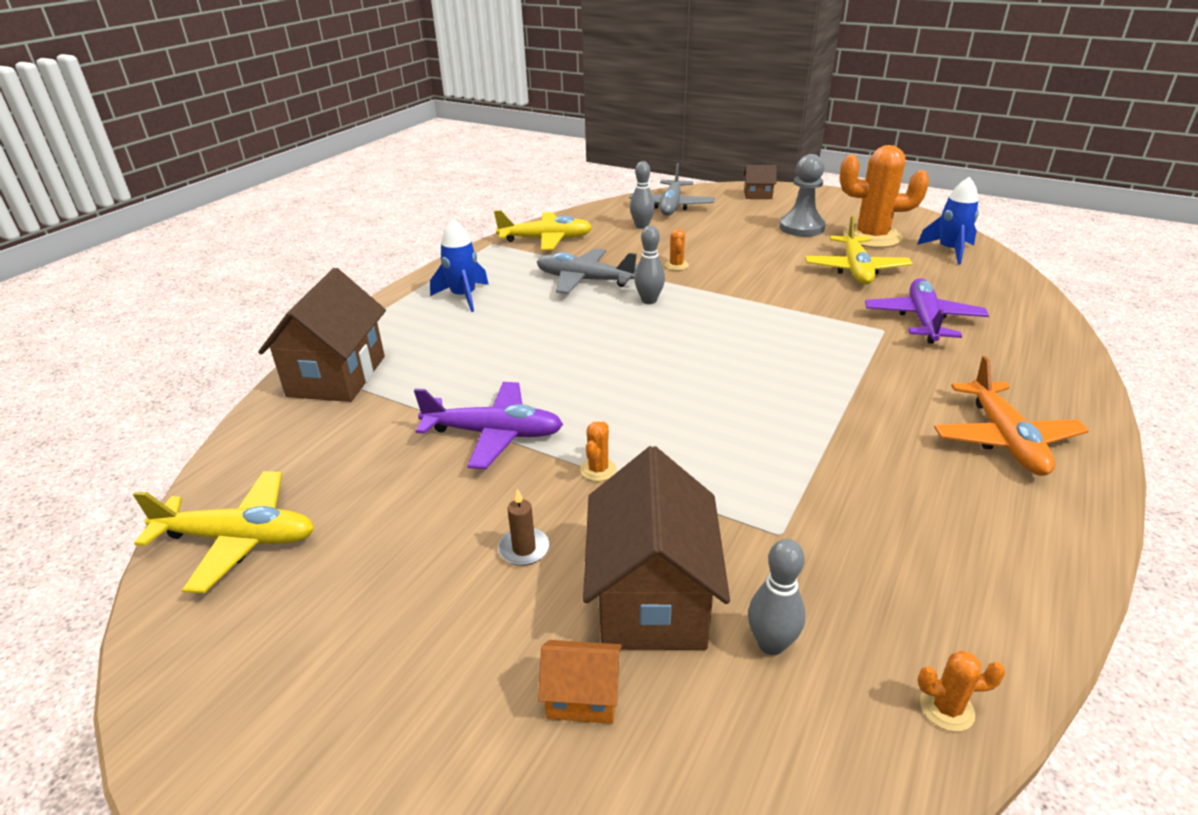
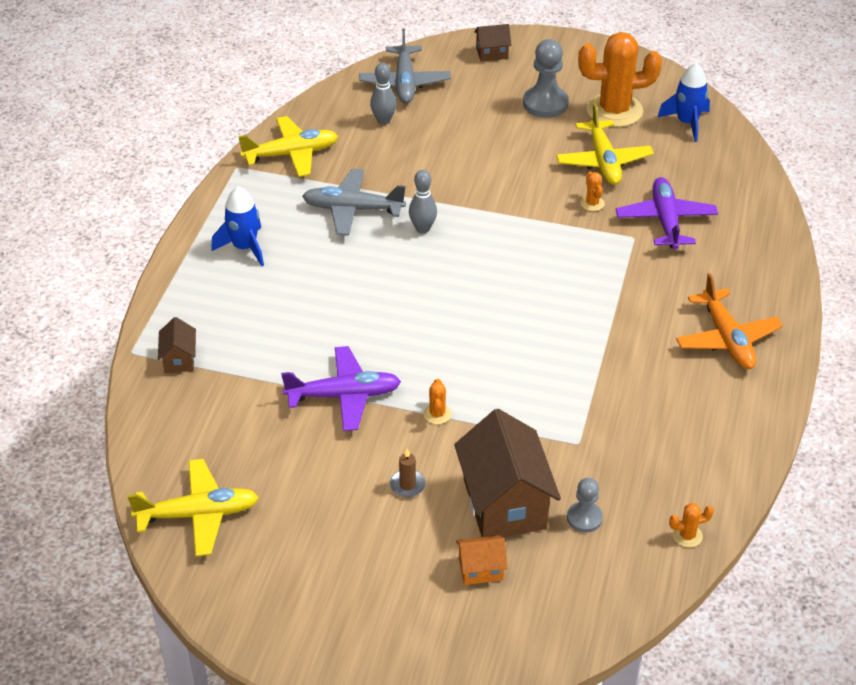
camera: 15 degrees left, 10 degrees up
(337, 376) = (179, 359): brown house -> brown house, size x0.48
(676, 265) = (435, 177): orange cactus -> orange cactus (592, 203)
(771, 644) = (584, 518): grey bowling pin -> grey pawn

